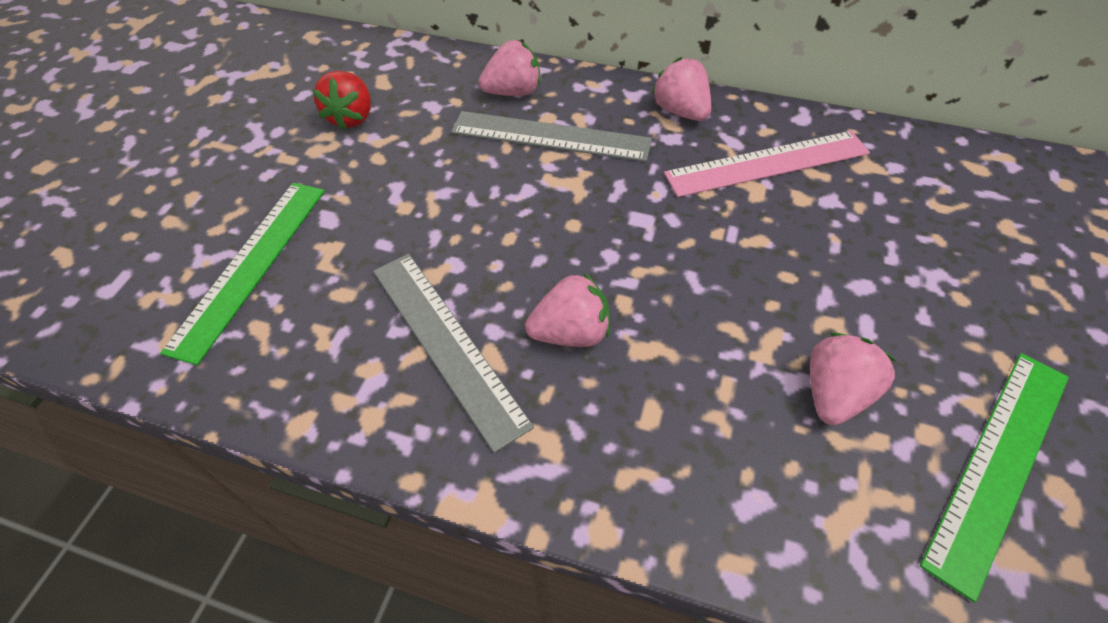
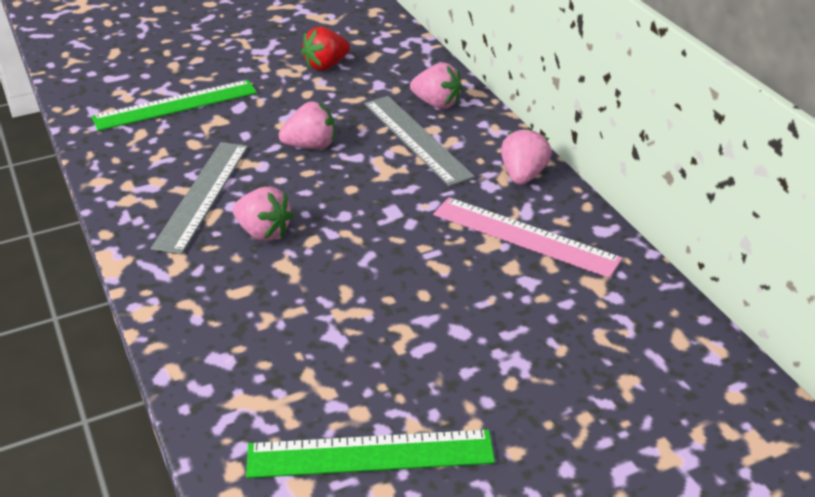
camera: 45 degrees right, 15 degrees down
(835, 393) = (343, 357): pink strawberry -> pink strawberry (311, 146)

